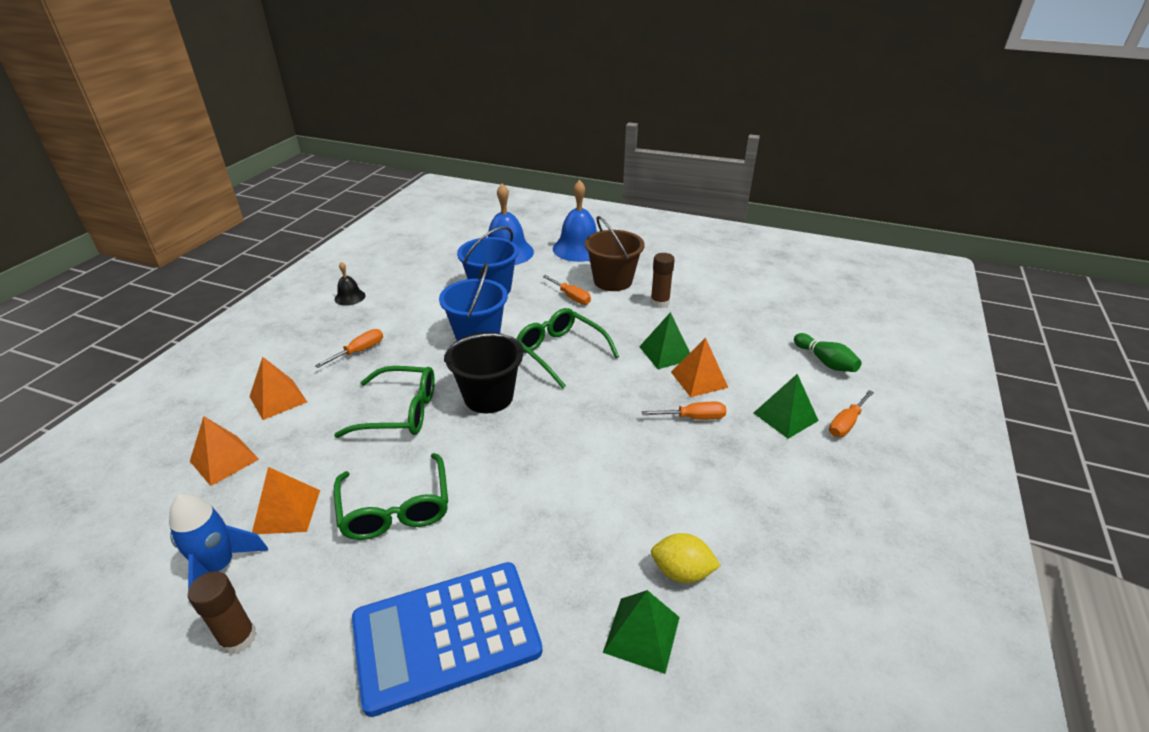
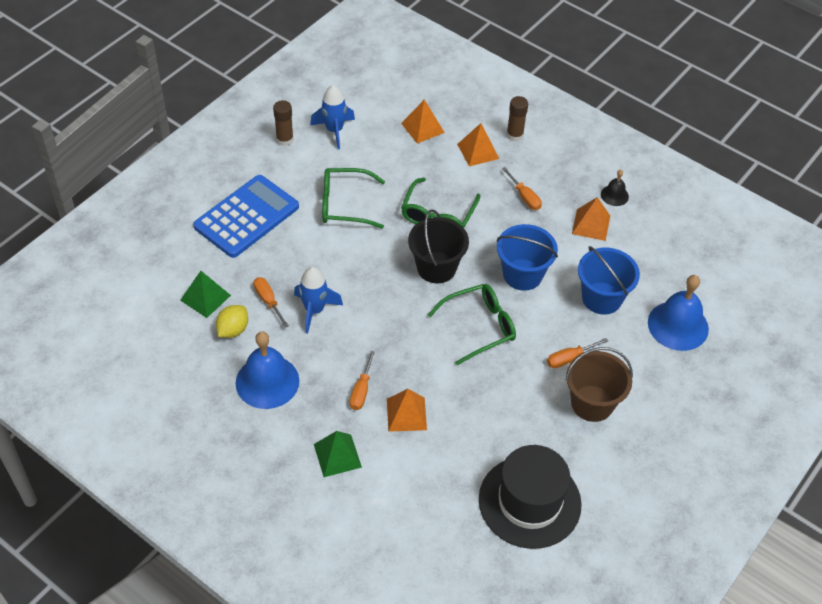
camera: 105 degrees right, 15 degrees up
(287, 511) = (364, 156): orange pyramid -> orange pyramid (591, 225)
(446, 635) = (246, 217): blue calculator -> blue calculator turned 45 degrees clockwise
(579, 248) = (673, 393): blue bell -> blue bell (267, 381)
(602, 489) = (314, 310): none -> blue rocket
(659, 303) = (537, 430): brown glue stick -> brown glue stick (514, 135)
(666, 353) = (452, 404): green pyramid -> none
(732, 297) = (529, 502): none -> black hat
(825, 362) = (394, 528): green bowling pin -> none
(846, 423) = (312, 496): orange screwdriver -> orange screwdriver (268, 301)

